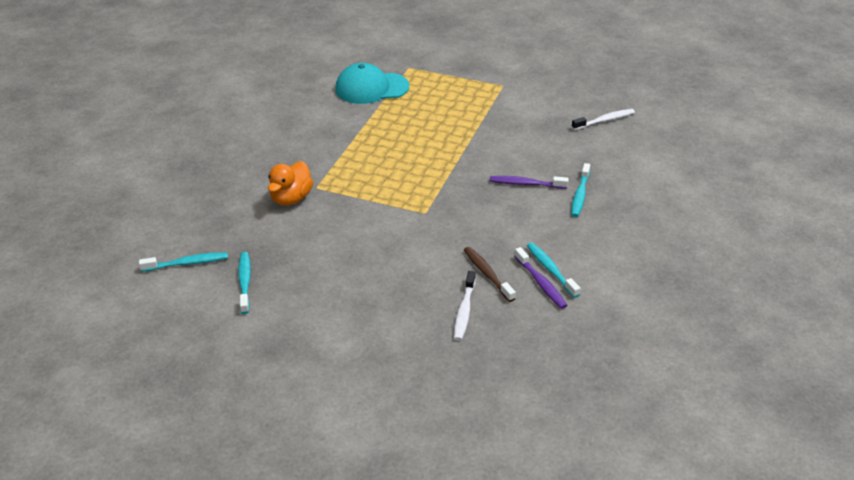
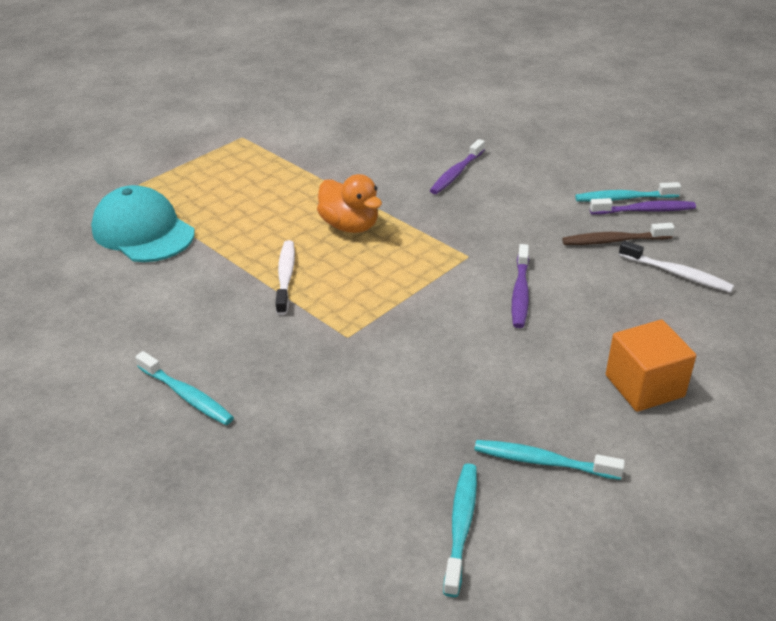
camera: 65 degrees left, 0 degrees up
(291, 198) = (358, 367): orange duck -> orange duck (350, 226)
(329, 312) = (644, 386): none -> orange cube
(371, 88) = (143, 231): turquoise cap -> turquoise cap turned 120 degrees clockwise
(397, 243) = (520, 293): none -> purple toothbrush
(580, 195) = (499, 147): turquoise toothbrush -> turquoise toothbrush (187, 396)
(605, 120) = (373, 98): white toothbrush -> white toothbrush (286, 276)

